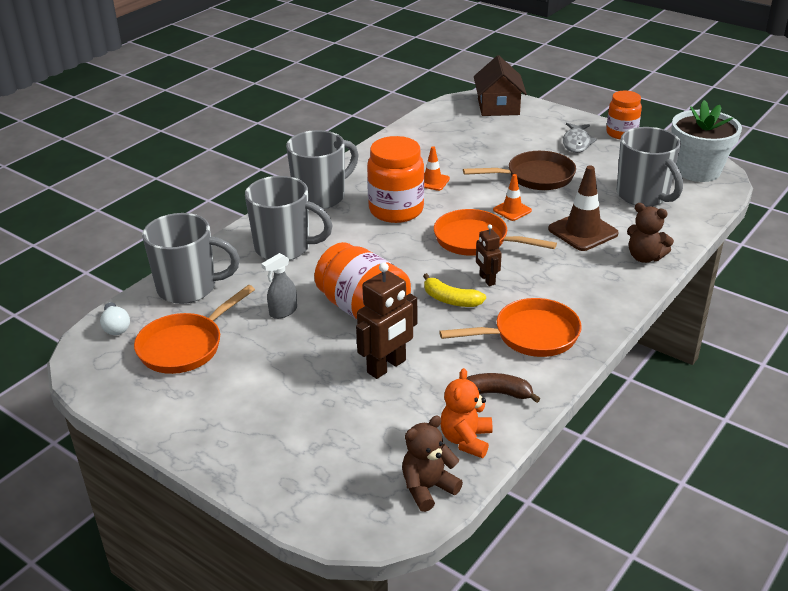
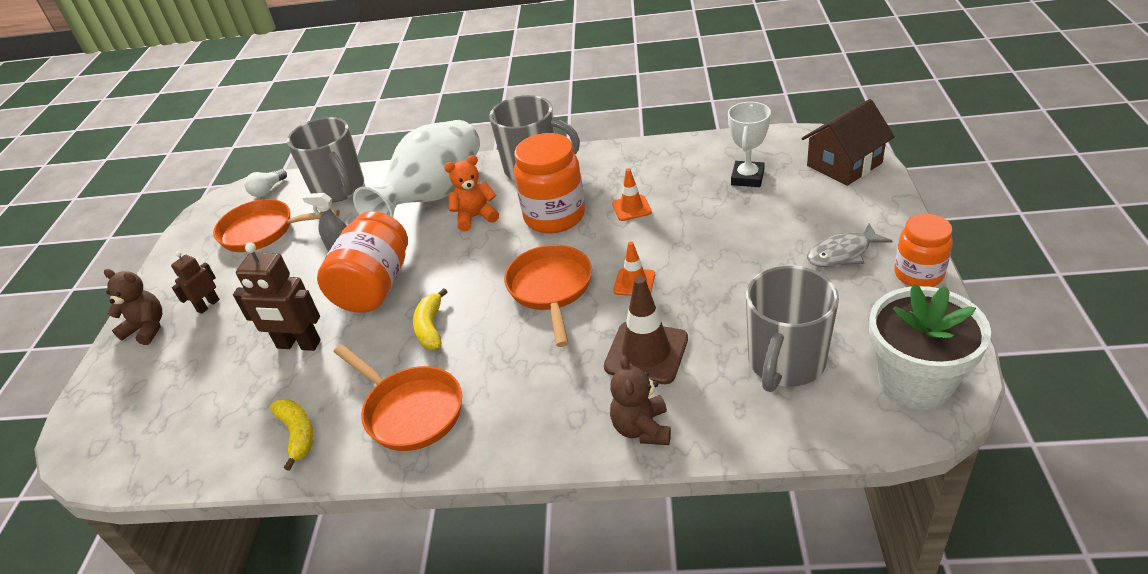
camera: 60 degrees right, 5 degrees up
(284, 248) = (434, 197): grey mug -> white vase
(428, 488) = (139, 459): brown teddy bear -> brown teddy bear (147, 329)
(463, 136) = (747, 178): none -> white trophy
(466, 440) = (217, 449): orange teddy bear -> orange teddy bear (475, 217)
(487, 280) = (485, 332): brown robot -> brown robot (208, 305)
(496, 393) = (298, 434): brown banana -> yellow banana
(535, 177) = (723, 263): brown pan -> none

